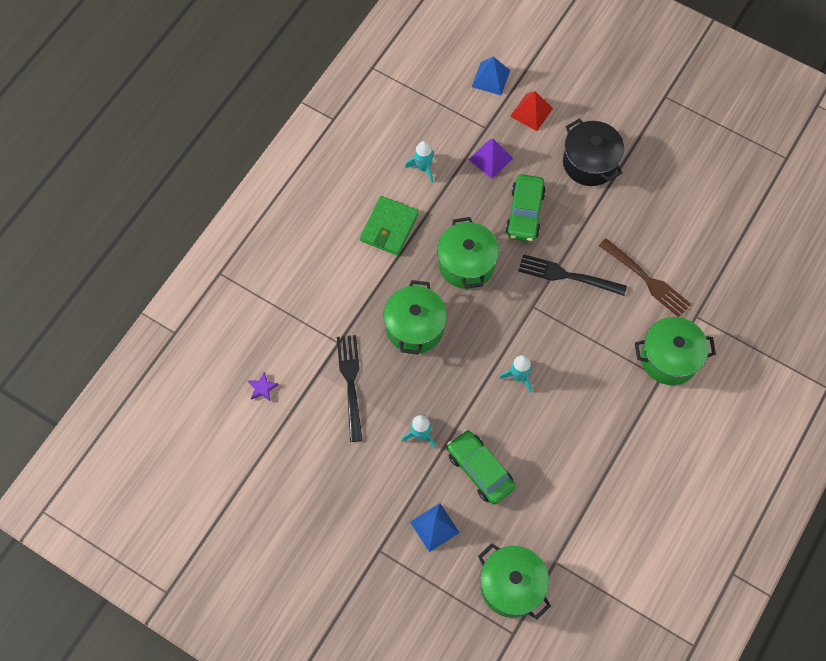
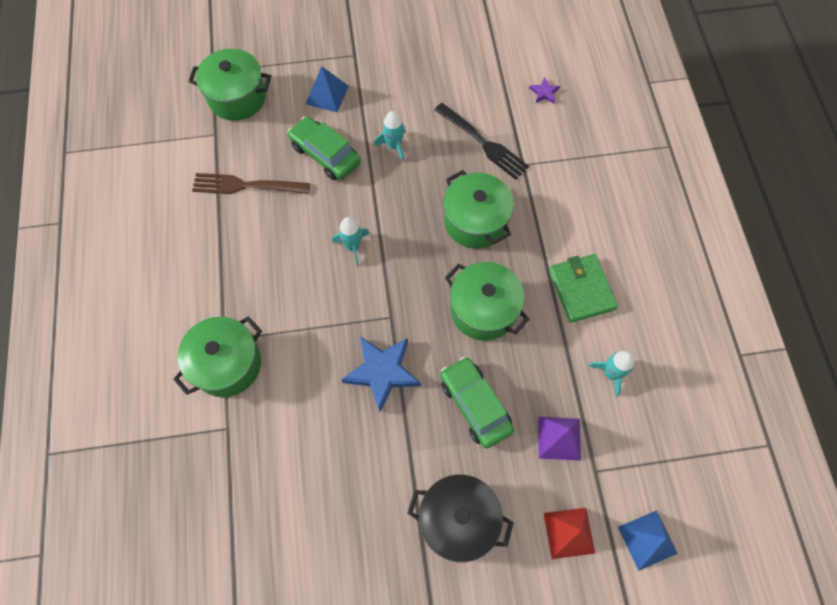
camera: 140 degrees right, 0 degrees up
(480, 470) = (325, 154): green car -> green car turned 150 degrees counterclockwise
(567, 276) = (382, 372): black fork -> blue star
(646, 279) = (303, 429): brown fork -> brown fork (246, 185)

